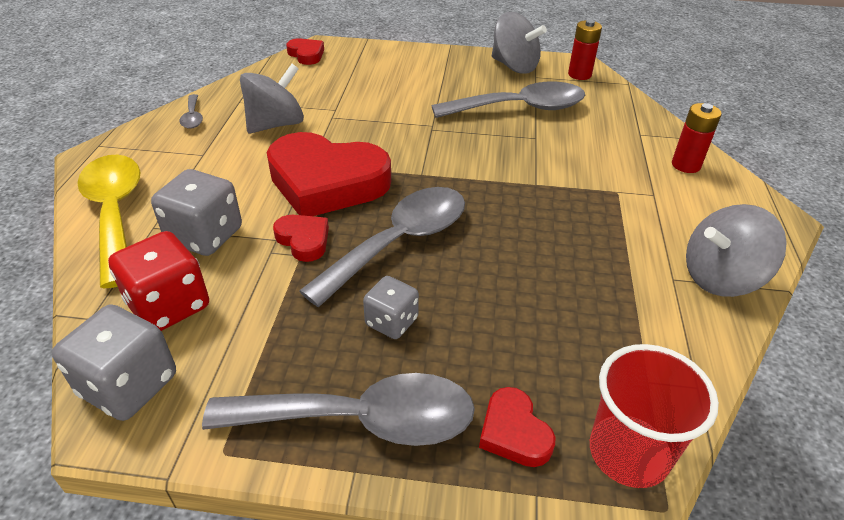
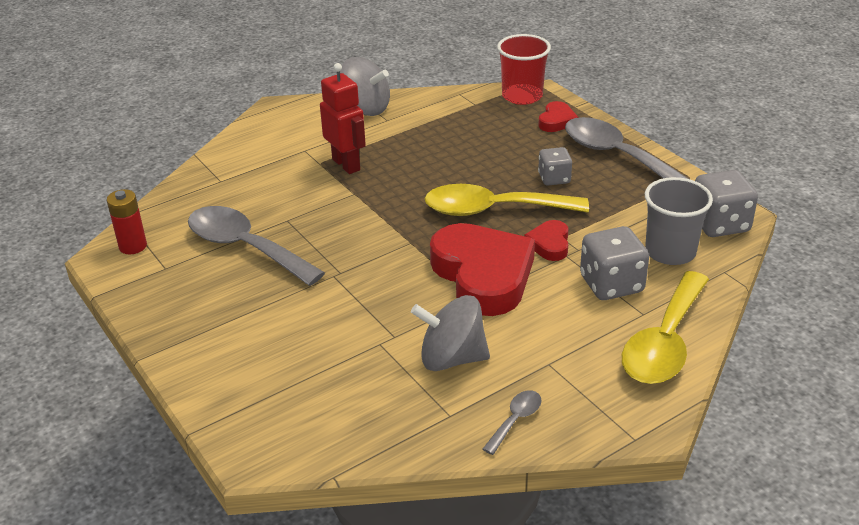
camera: 130 degrees left, 5 degrees down
(169, 306) = (670, 252): red dice -> grey cup
(306, 55) = (293, 449): red heart -> none
(399, 242) = (493, 210): grey spoon -> yellow spoon
(514, 66) = (155, 289): grey spinning top -> none
(595, 203) = (346, 164): none -> red robot
(686, 165) = (247, 150): red battery -> none

